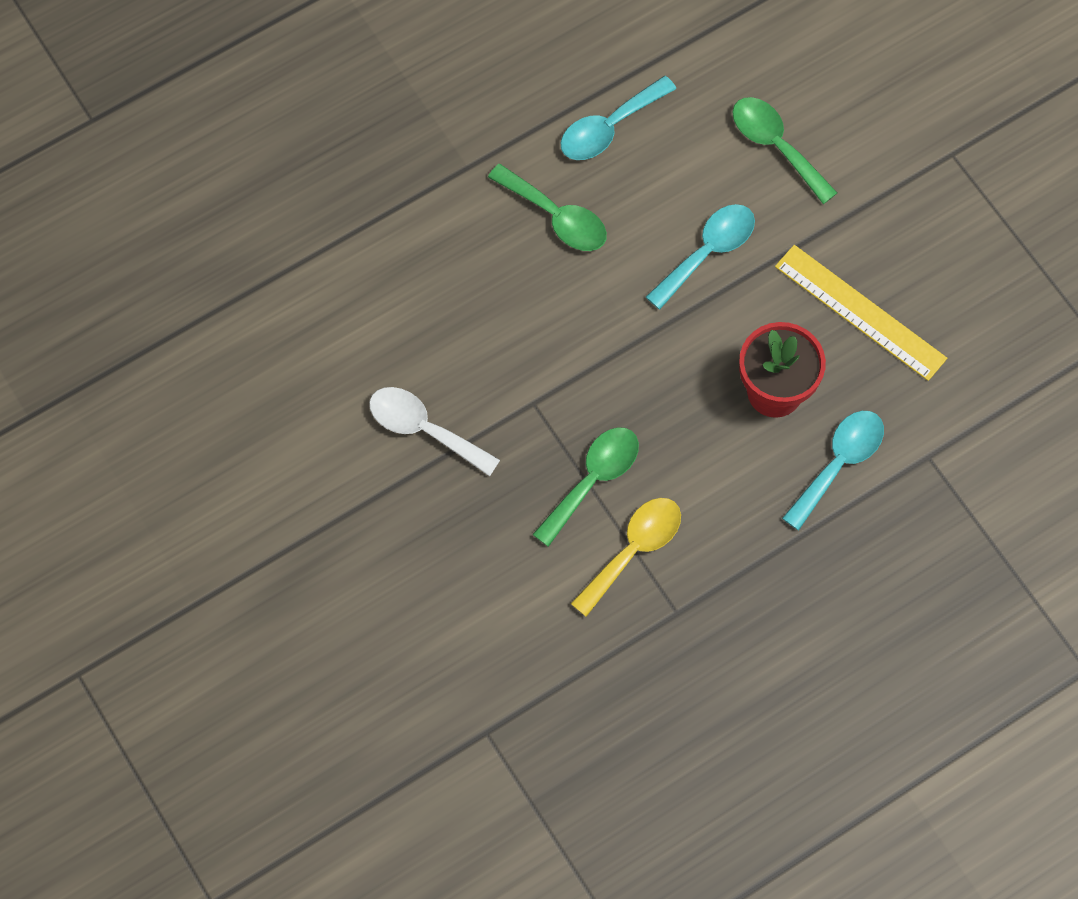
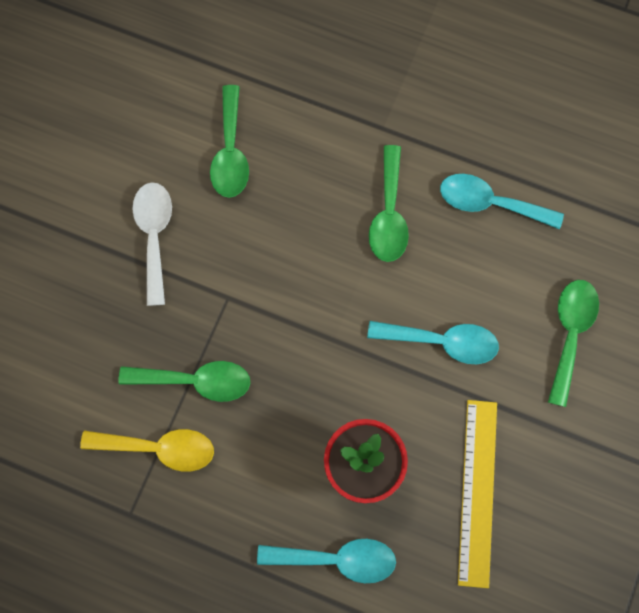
camera: 55 degrees right, 5 degrees up
(390, 311) = (230, 152): none -> green spoon

